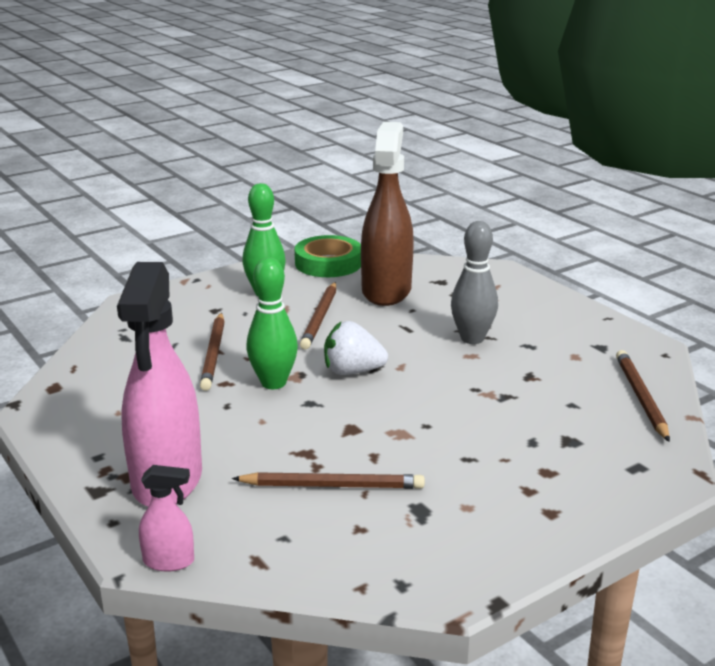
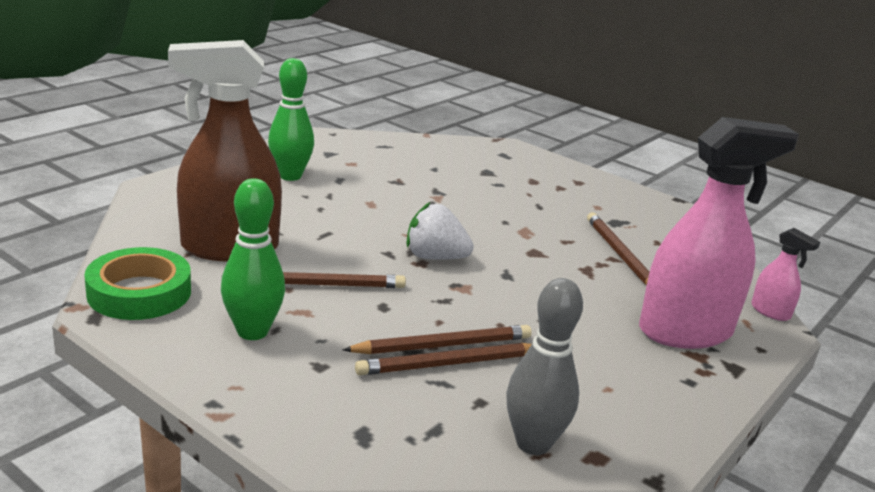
camera: 110 degrees left, 0 degrees up
(169, 561) = (770, 312): pink spray bottle -> pink spray bottle turned 150 degrees clockwise
(273, 383) = (484, 298): green bowling pin -> green bowling pin (290, 176)
(352, 371) = (435, 257): white strawberry -> white strawberry turned 120 degrees clockwise
(472, 338) = (336, 202): grey bowling pin -> grey bowling pin (533, 443)
(641, 397) = (409, 146): brown pencil -> brown pencil (449, 363)

